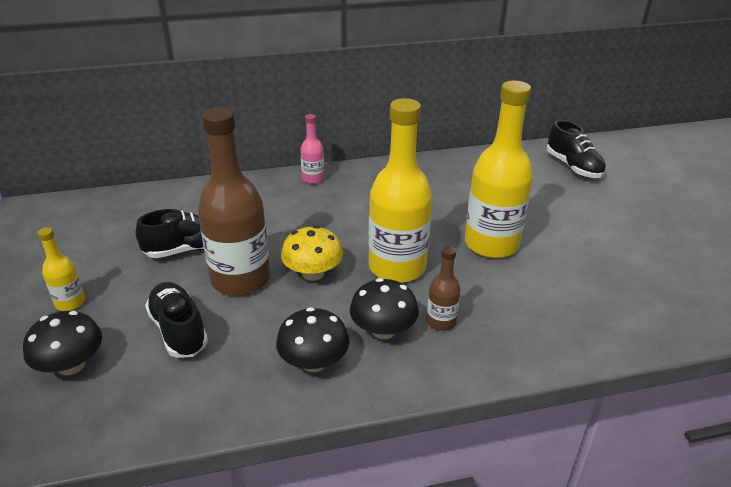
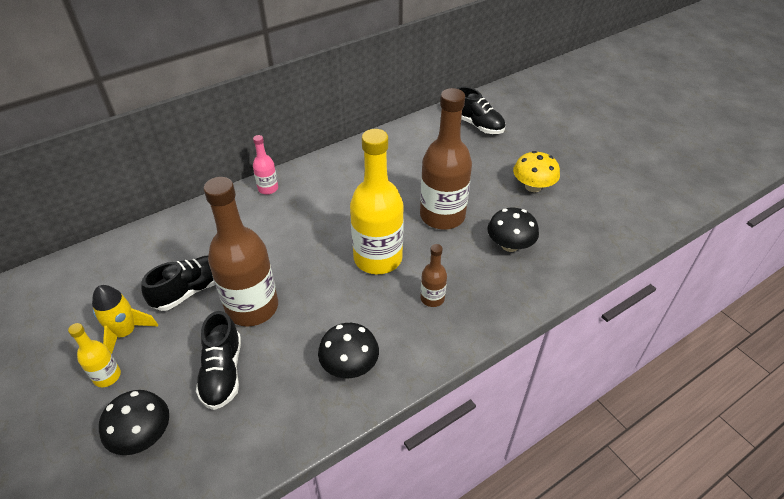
camera: 20 degrees left, 10 degrees up
(108, 269) = (125, 332): none -> yellow rocket
(179, 331) = (223, 372): black shoe -> black shoe turned 135 degrees counterclockwise
(313, 273) = (311, 284): yellow mushroom -> yellow mushroom (533, 186)
(383, 330) = (391, 319): black mushroom -> black mushroom (510, 245)
(491, 244) = (442, 216): yellow bottle -> brown bottle

